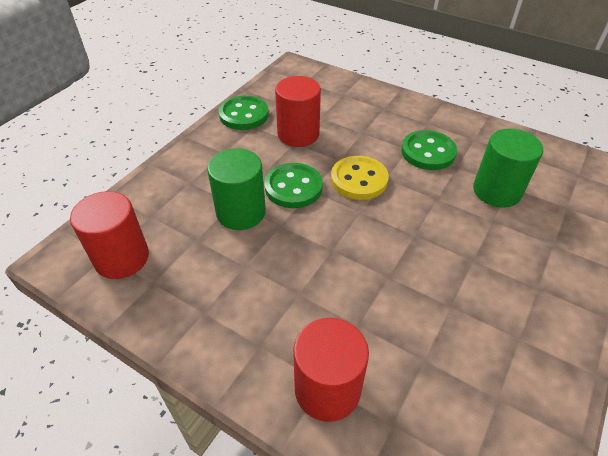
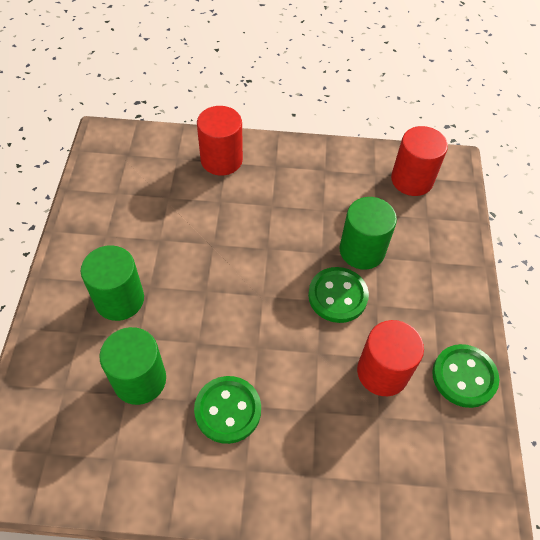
camera: 150 degrees right, 10 degrees up
(359, 179) = (283, 333): yellow button -> none
(508, 259) = (119, 299): none -> green cylinder

